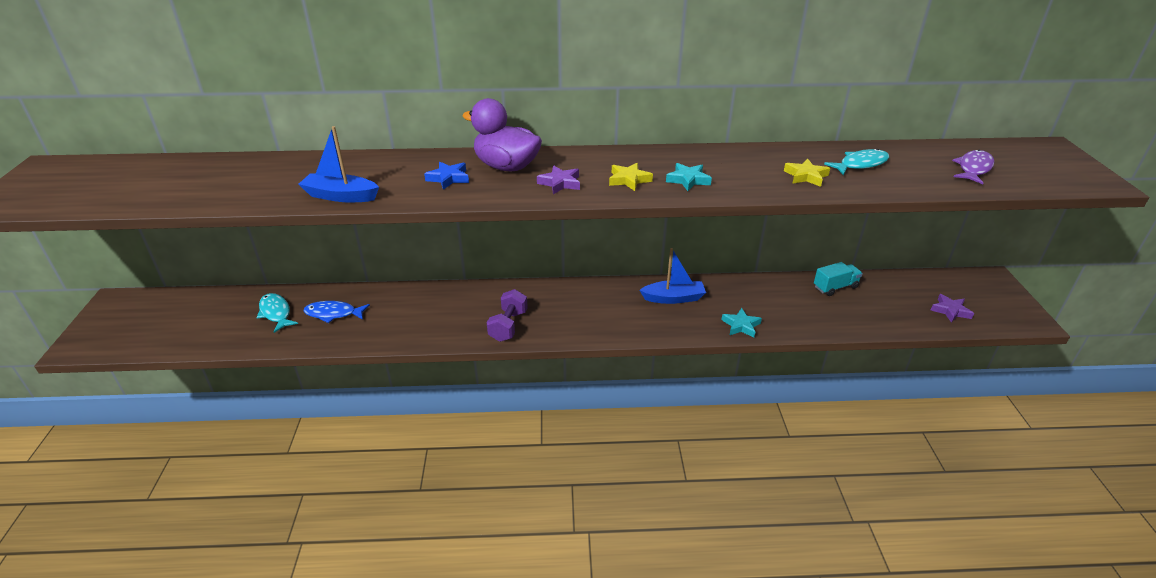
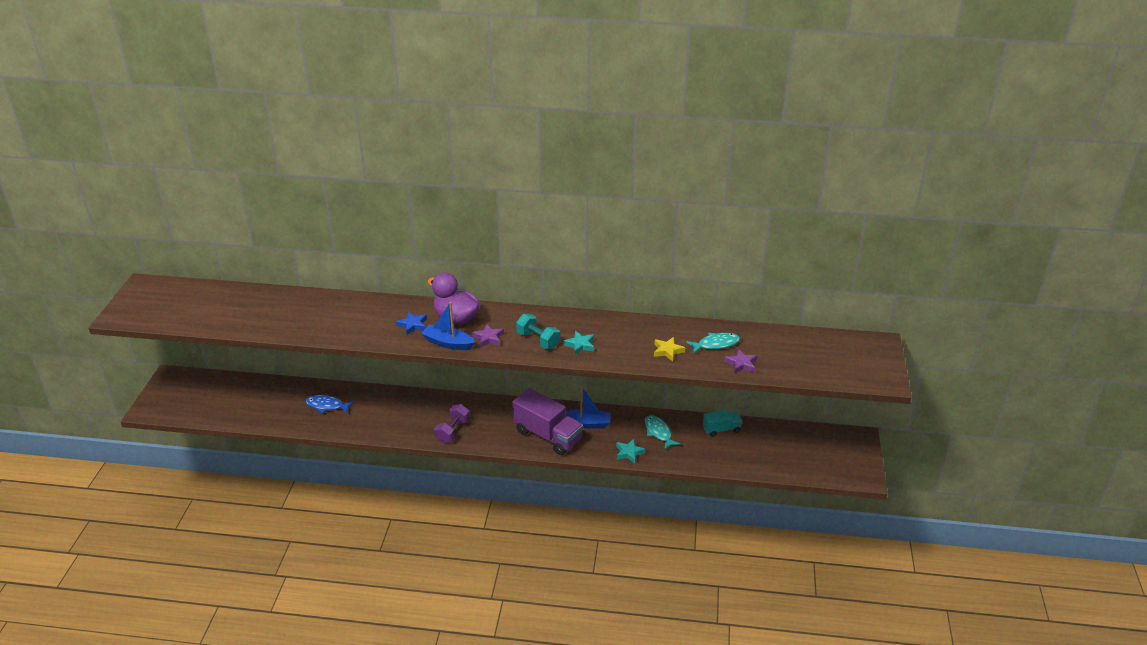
camera: 10 degrees right, 0 degrees up
(276, 313) = (285, 400): turquoise fish -> turquoise fish (658, 432)
(341, 196) = (337, 333): blue boat -> blue boat (448, 343)
(629, 180) = (538, 340): yellow star -> turquoise dumbbell
(631, 317) = (547, 435): none -> purple truck
(950, 311) = (803, 461): purple star -> purple star (741, 364)
(973, 168) = (799, 357): purple fish -> none

